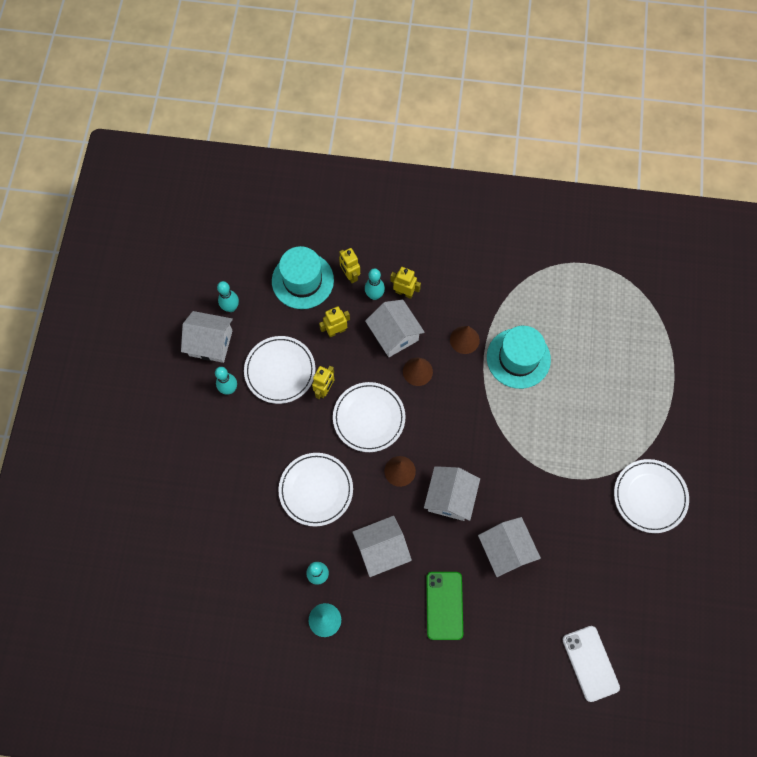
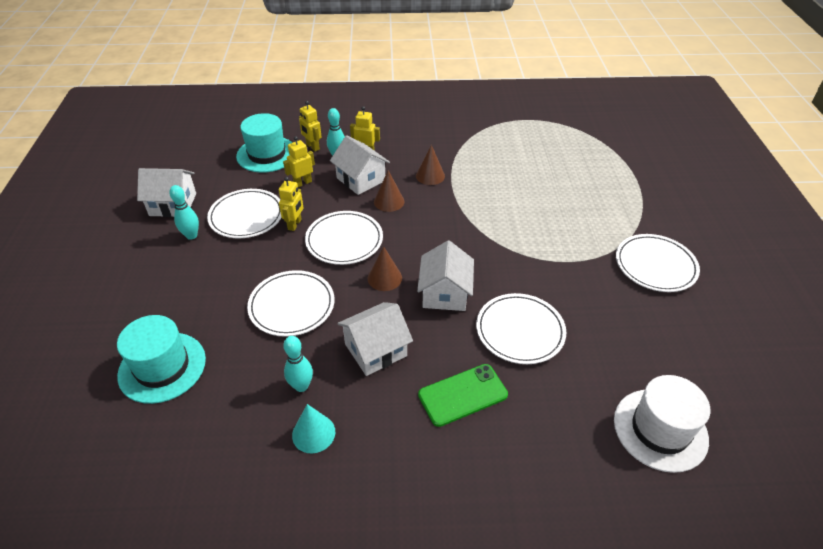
camera: 10 degrees left, 25 degrees down
(231, 307) = (195, 178): turquoise bowling pin -> none
(444, 605) = (462, 395): green phone -> green phone turned 75 degrees clockwise
(506, 550) = (520, 331): white house -> white plate
(518, 358) = (485, 182): turquoise hat -> turquoise hat (162, 367)
(590, 663) = (660, 429): white phone -> white hat

